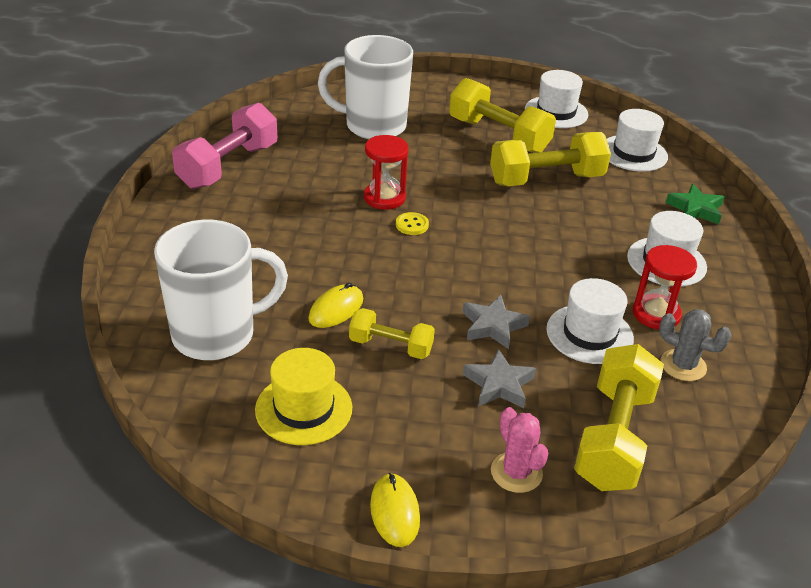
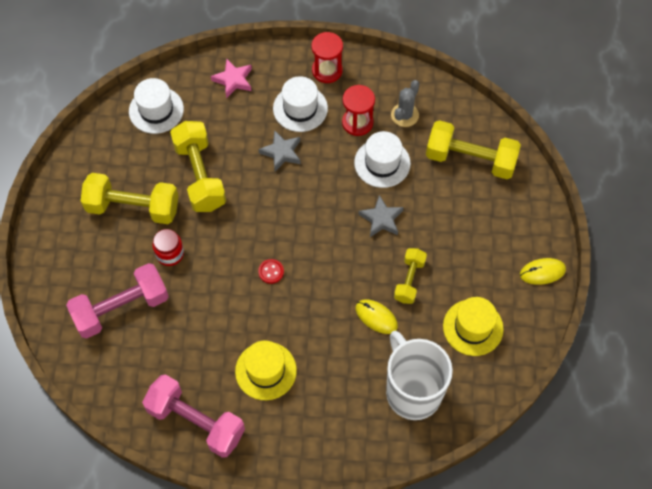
camera: 90 degrees left, 25 degrees up
(278, 215) = (266, 371): none -> yellow hat
(373, 126) = (121, 308): white mug -> pink dumbbell
(384, 198) = (235, 293): red hourglass -> red hourglass (327, 70)
(412, 225) = (271, 272): yellow button -> red button
(439, 156) = (170, 253): none -> red jar
(498, 136) = (133, 207): yellow dumbbell -> yellow dumbbell turned 60 degrees clockwise
(499, 384) = (436, 217): grey star -> grey star (281, 152)
(516, 472) = (504, 211): pink cactus -> none
(556, 112) = (90, 160): white hat -> none
(695, 209) = (233, 80): green star -> pink star

